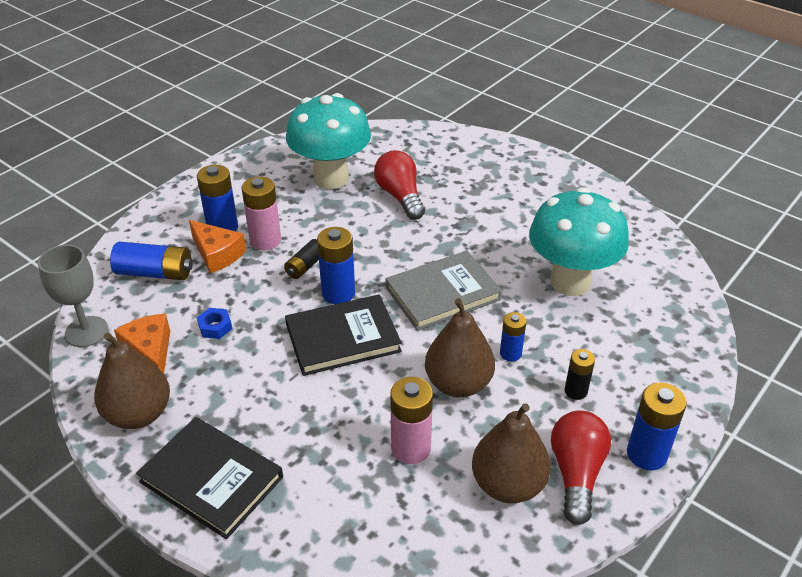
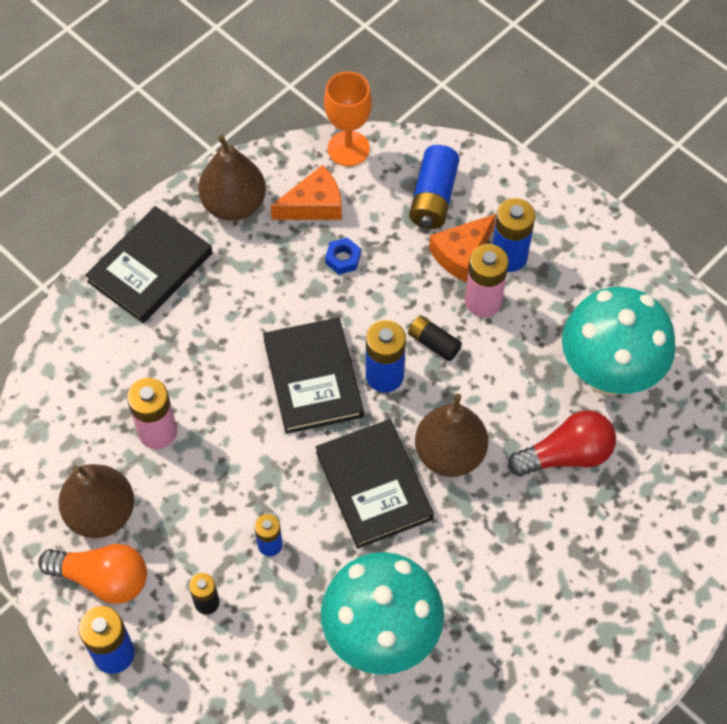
camera: 95 degrees right, 20 degrees up
(86, 331) = (348, 148): grey goblet -> orange goblet
(442, 293) = (373, 485): grey book -> black book
(458, 384) = (233, 485): brown pear -> brown pear (450, 454)
(576, 473) = (103, 579): red light bulb -> orange light bulb

